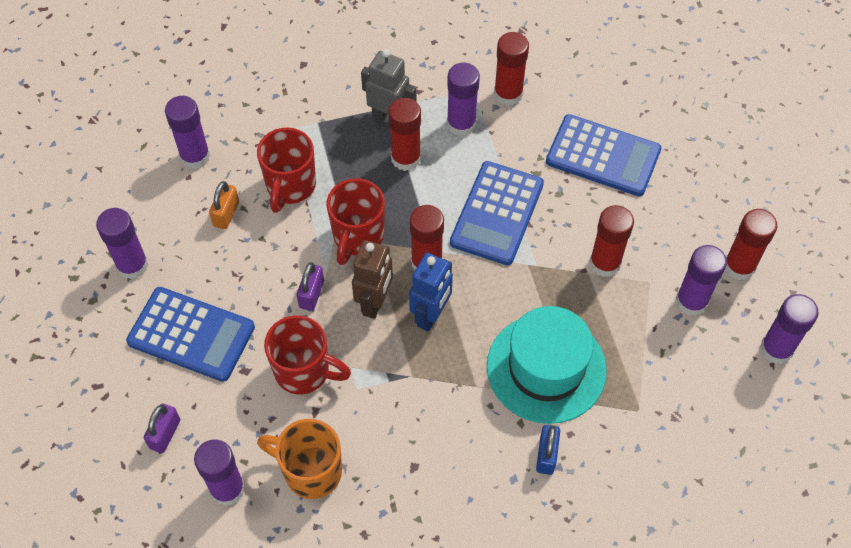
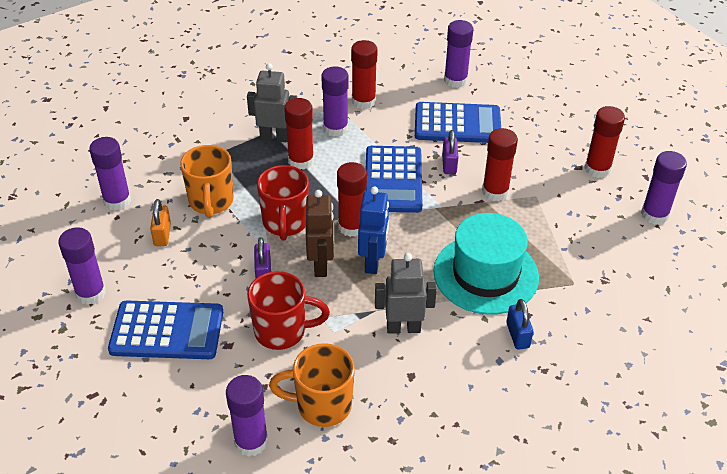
camera: 20 degrees left, 15 degrees down
(165, 434) = (174, 415): purple padlock -> purple padlock (449, 164)
(290, 186) = (211, 202): red mug -> orange mug
(429, 407) = (403, 328): none -> grey robot
(691, 301) = (574, 200): purple glue stick -> purple glue stick (455, 80)

